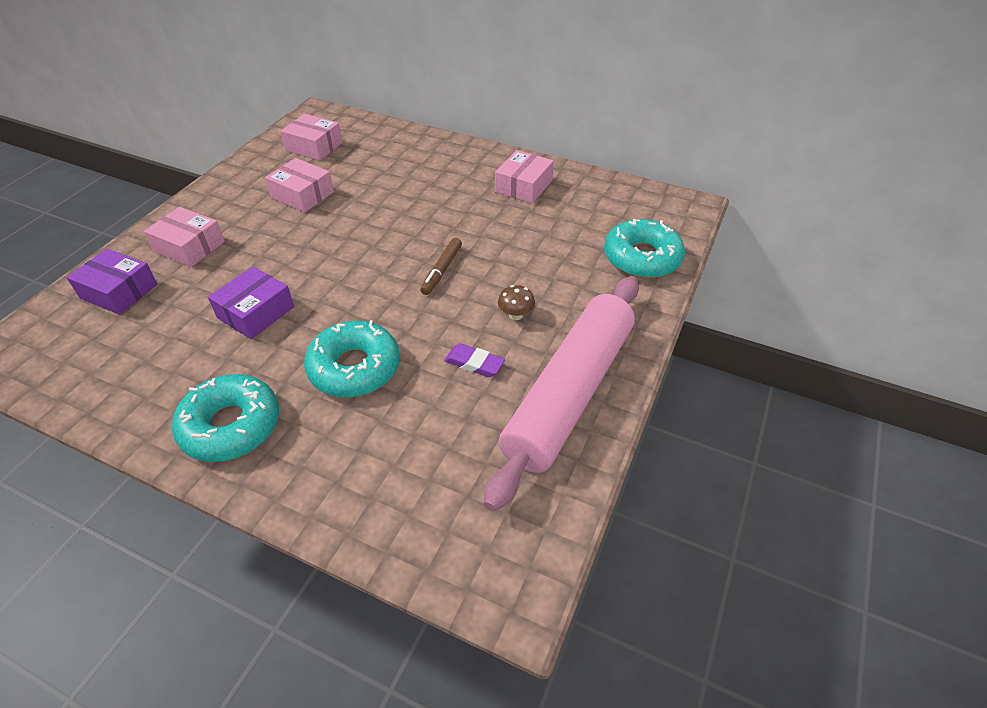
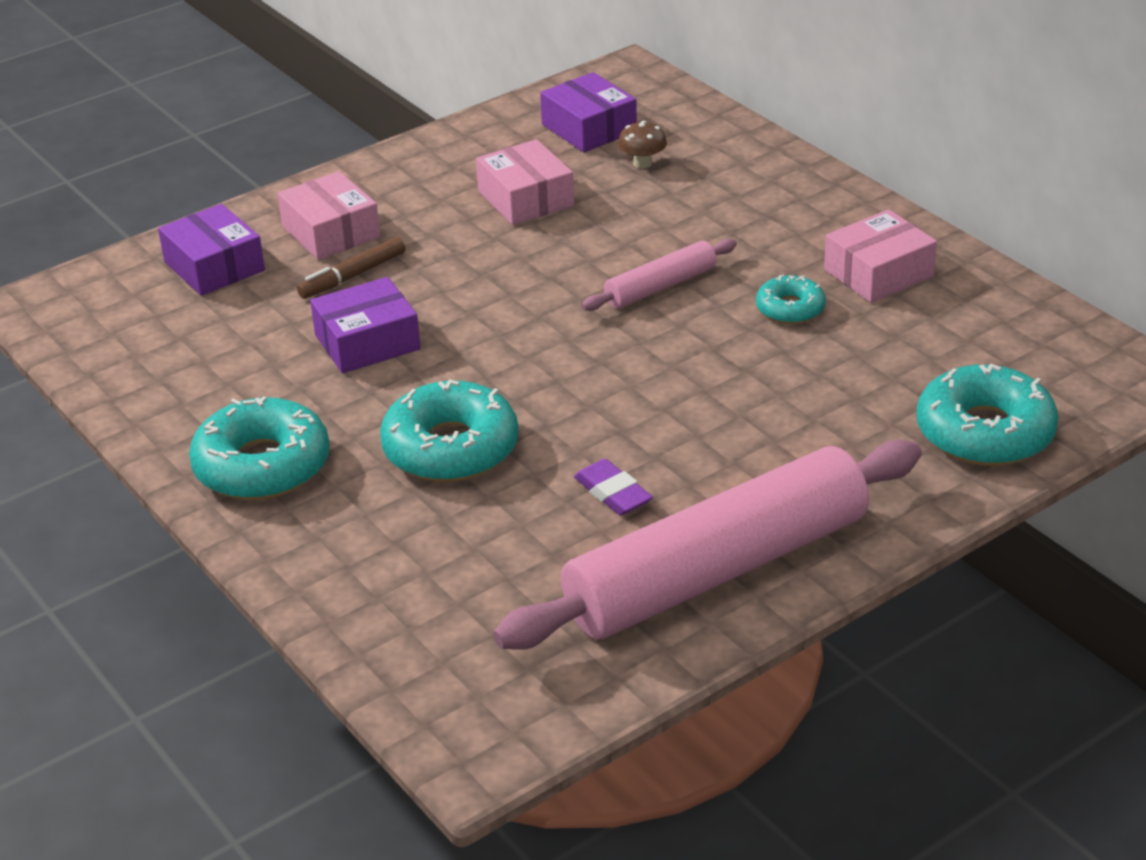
camera: 30 degrees right, 10 degrees down
(314, 146) = (589, 128): pink box -> purple box
(414, 225) = (660, 286): none -> pink rolling pin
(442, 270) = (655, 361): brown marker -> brown marker (353, 276)
(493, 218) = (790, 309): none -> turquoise donut
(515, 315) = (719, 451): brown mushroom -> brown mushroom (642, 163)

